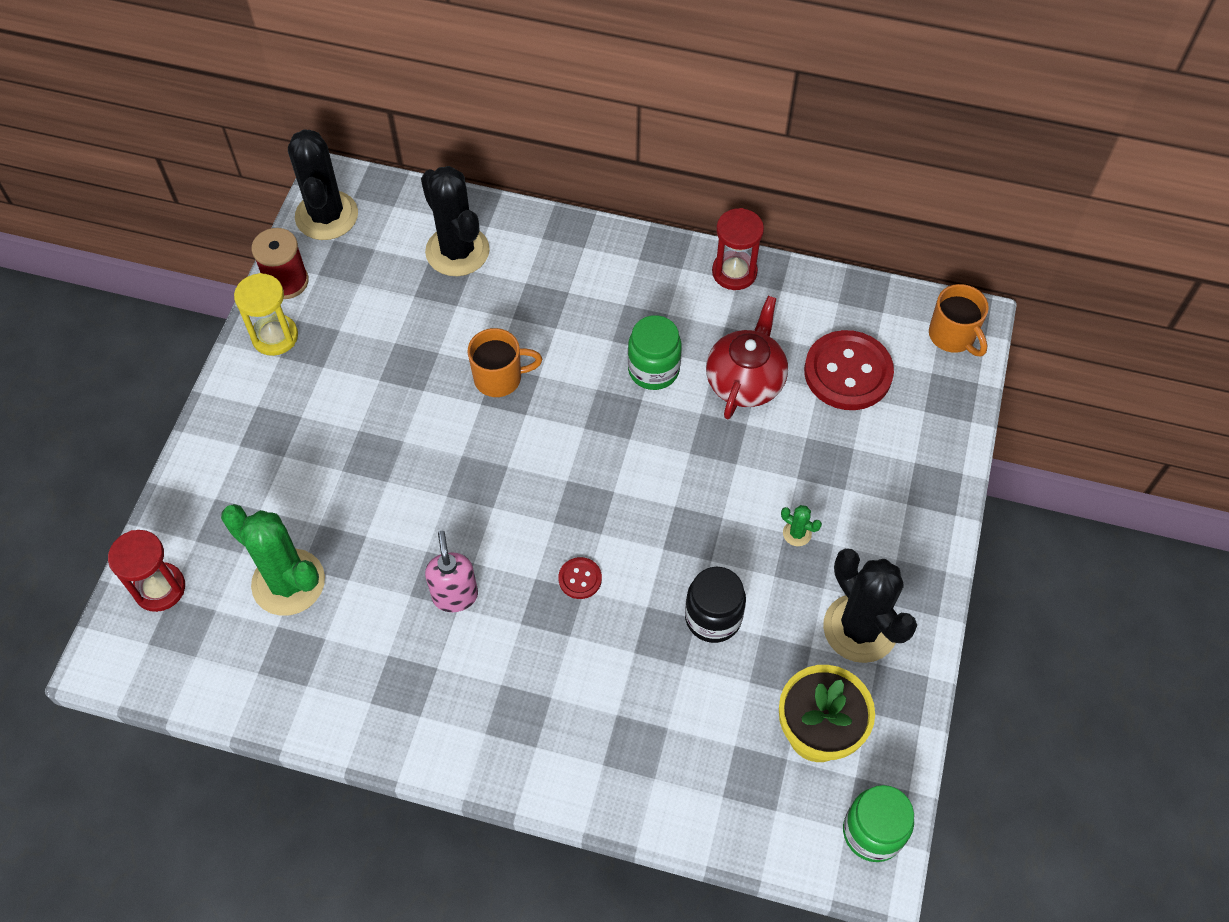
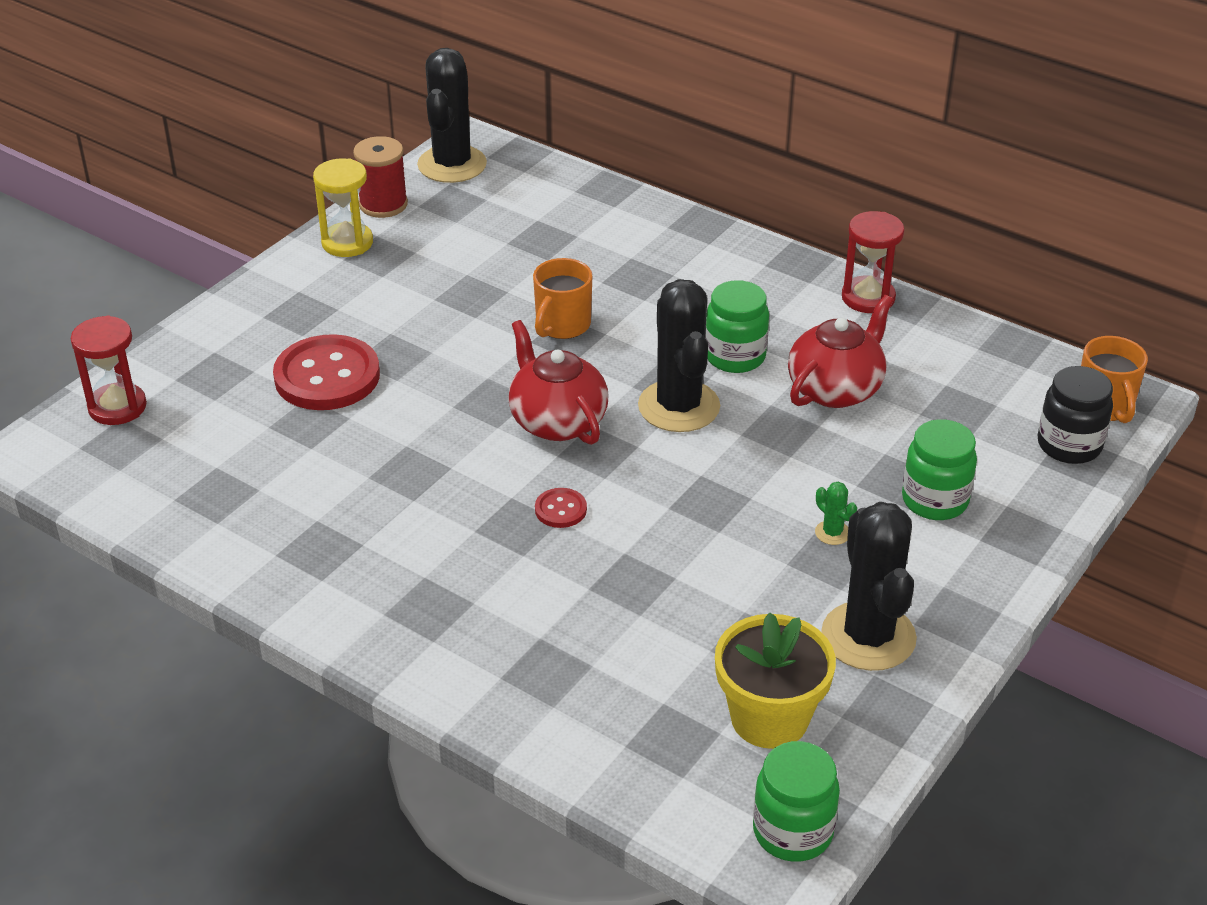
camera: 20 degrees right, 20 degrees down
(288, 582) = (248, 435): green cactus -> none
(455, 595) = (416, 489): pink soap dispenser -> none
(457, 251) = (571, 218): black cactus -> black cactus (679, 406)
(500, 378) = (562, 325): orange mug -> orange mug turned 105 degrees clockwise
(539, 485) = (557, 421): none -> red teapot
(713, 618) = (695, 581): black jar -> black jar (1069, 445)
(848, 372) = (961, 409): red button -> red button (327, 376)
(860, 475) = (934, 500): none -> green jar

